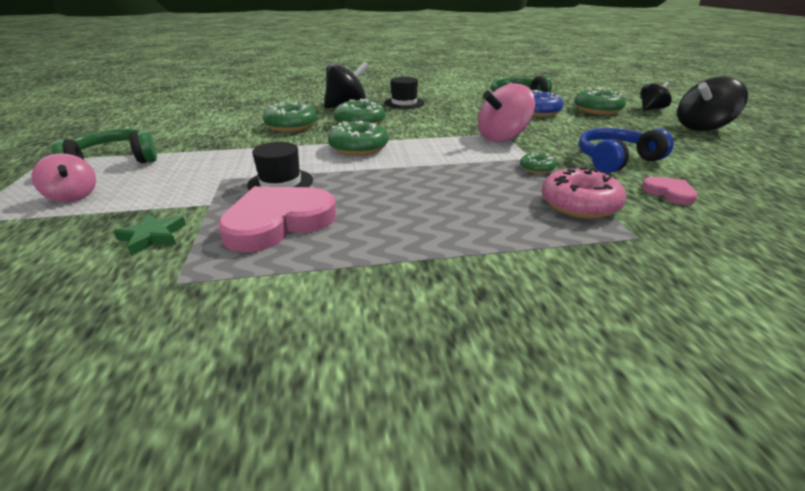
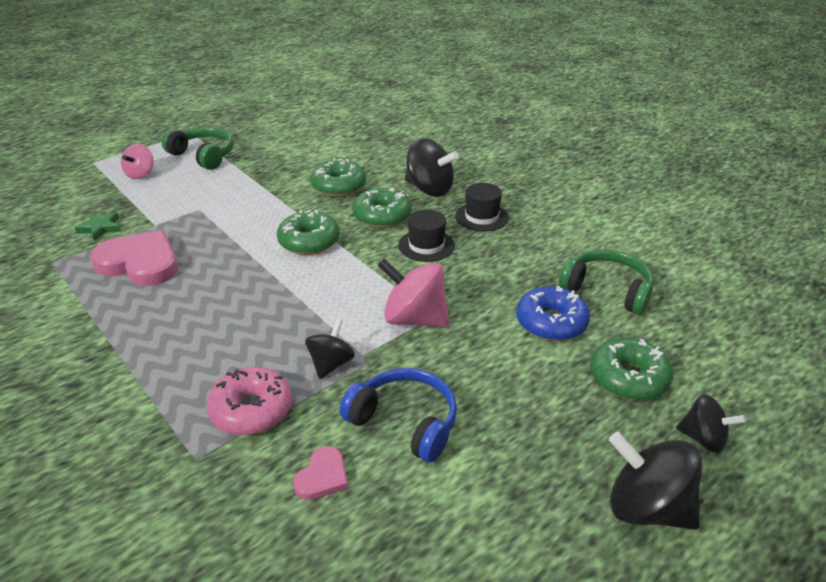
camera: 60 degrees right, 5 degrees up
(280, 183) = (206, 236): black hat -> black hat (426, 245)
(536, 169) = (331, 364): green donut -> black spinning top

